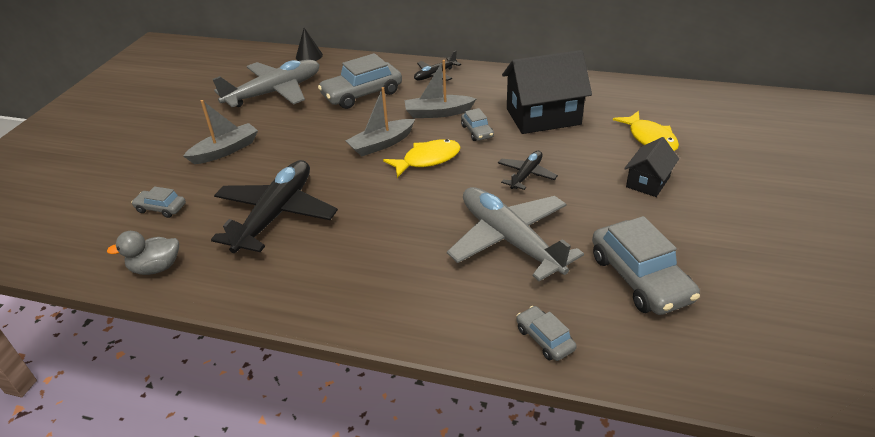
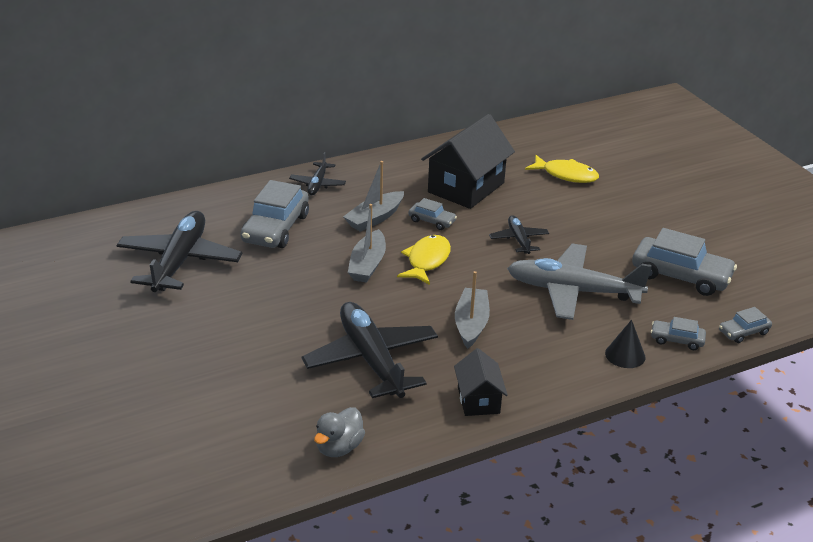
camera: 45 degrees left, 5 degrees down
(161, 208) = (255, 407): grey car -> grey car (743, 332)
(225, 150) = (227, 334): grey boat -> grey boat (471, 324)
(274, 92) = (179, 261): grey plane -> black plane
(309, 56) = (151, 211): black cone -> black cone (625, 355)
(647, 182) = (605, 209): black house -> black house (478, 400)

